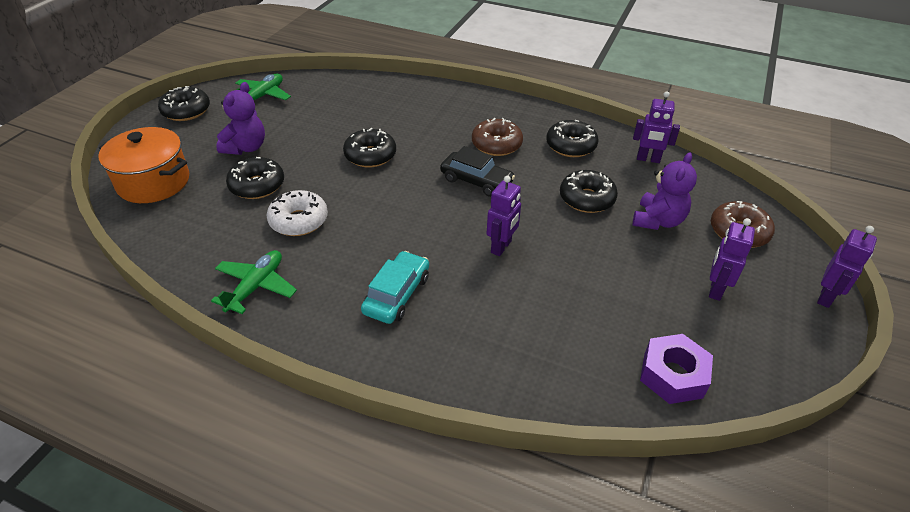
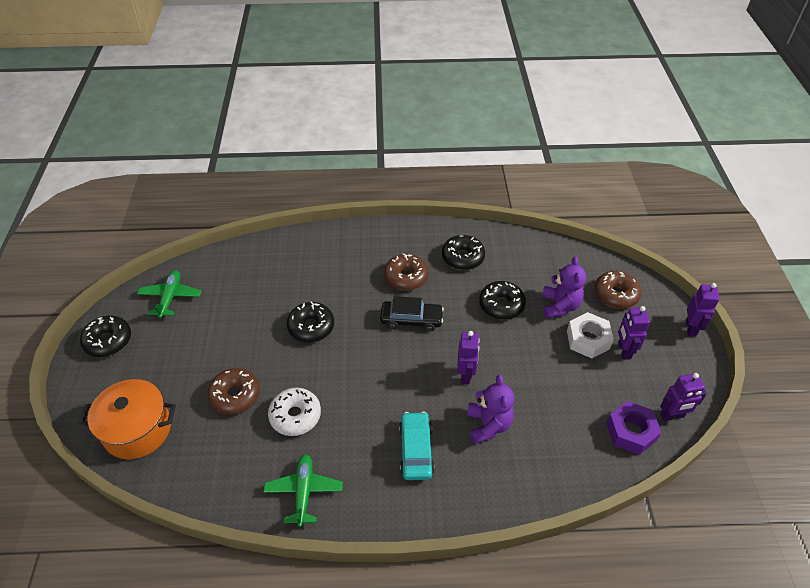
camera: 25 degrees left, 5 degrees up
(246, 148) = (196, 360): purple teddy bear -> purple teddy bear (488, 425)
(257, 185) = (235, 396): black donut -> brown donut
(648, 159) = (524, 250): purple robot -> purple robot (672, 416)
(673, 263) = (588, 340): none -> white nut

